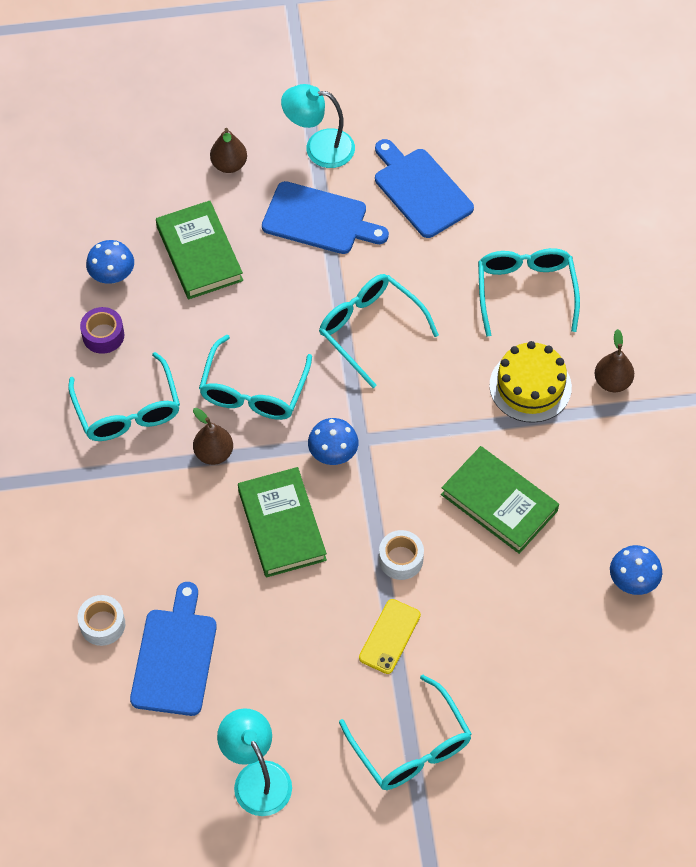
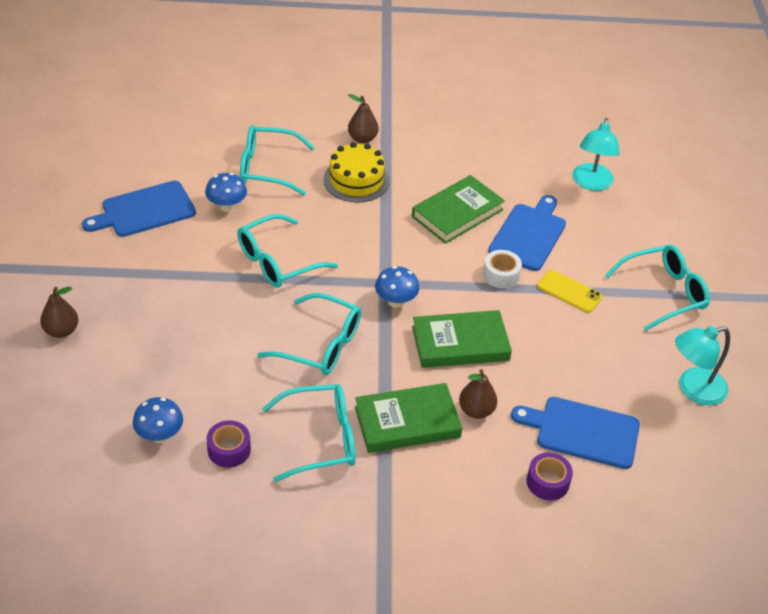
camera: 85 degrees left, 15 degrees down
(102, 624) = (547, 482): white tape -> purple tape
(199, 253) = (157, 365): green book -> green book (407, 422)
(214, 453) = (380, 380): brown pear -> brown pear (476, 410)
(319, 147) = (70, 266): turquoise lamp -> turquoise lamp (591, 183)
(319, 220) = (150, 277): blue cutting board -> blue cutting board (529, 235)
(632, 581) = (531, 158): blue mushroom -> blue mushroom (227, 206)

